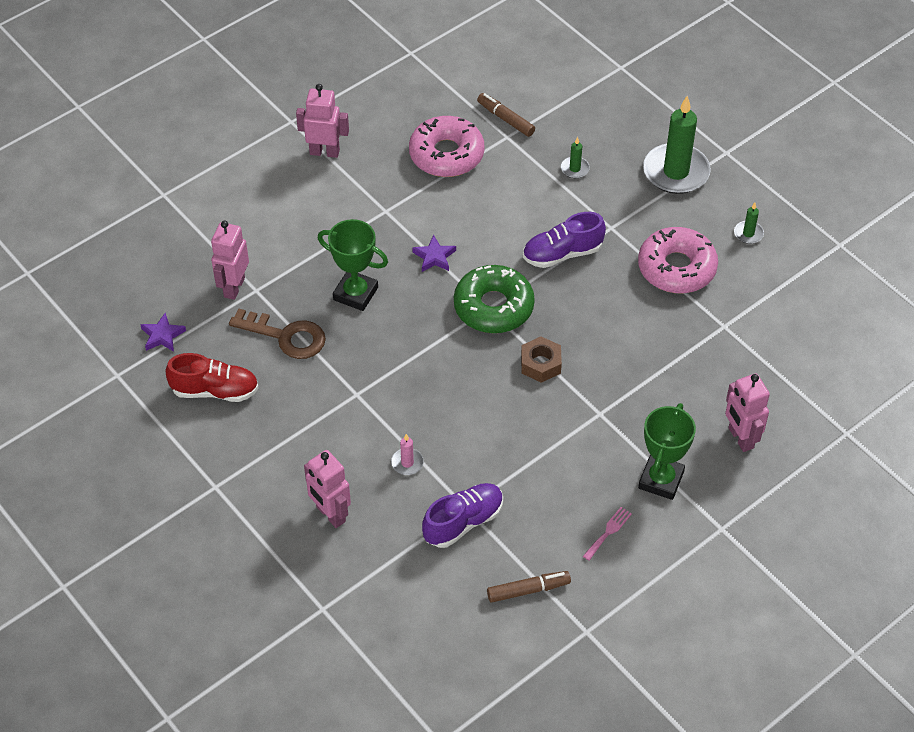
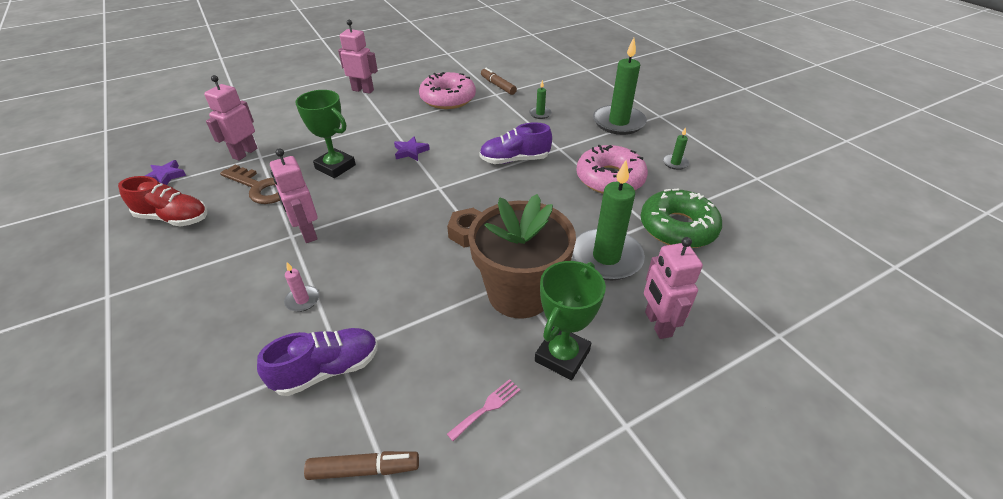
camera: 10 degrees right, 10 degrees down
(330, 514) = (195, 339): pink robot -> pink robot (307, 233)
(493, 307) = (444, 187): green donut -> green donut (677, 227)
(610, 425) = (519, 293): none -> brown flower pot
(686, 374) = (606, 257): none -> green candle

